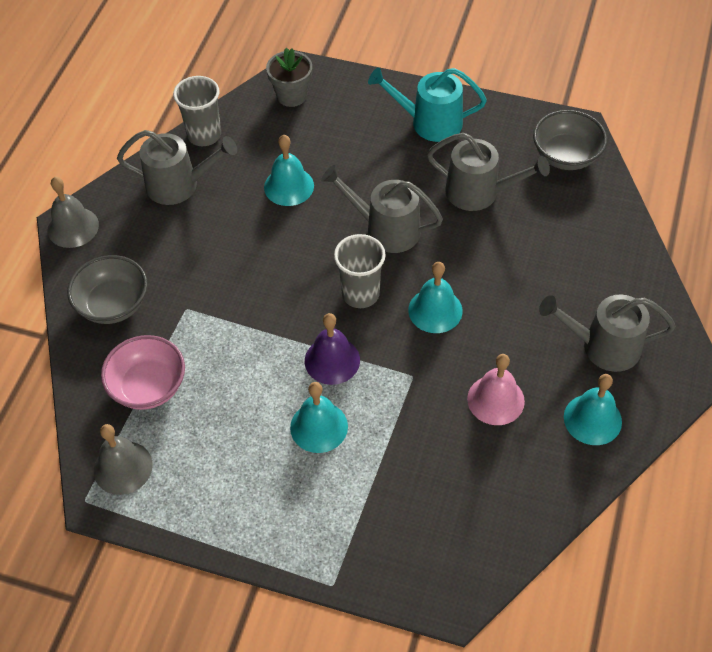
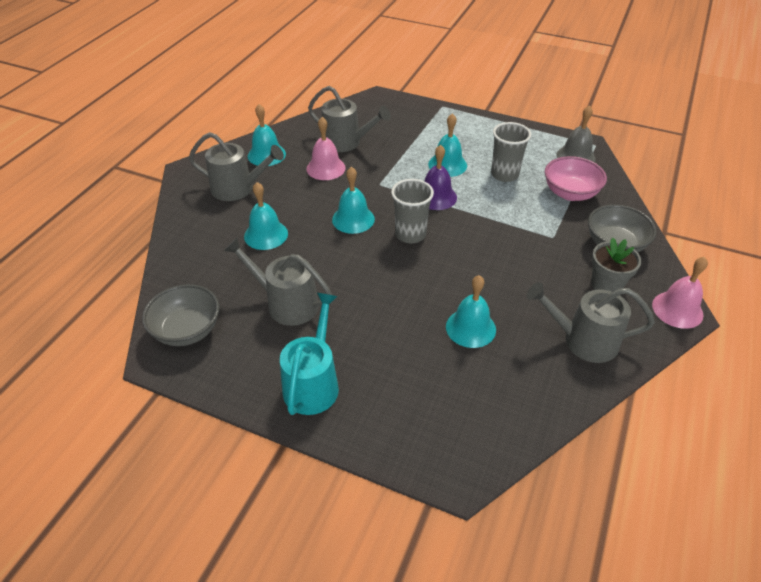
camera: 175 degrees left, 10 degrees down
(73, 227) = (677, 309): grey bell -> pink bell
(204, 135) = (568, 395): grey cup -> grey cup (504, 174)
(291, 96) = (469, 438): grey flower pot -> grey flower pot (606, 285)
(386, 229) = (381, 280): grey watering can -> grey watering can (346, 142)
(430, 122) = (313, 383): turquoise watering can -> turquoise watering can turned 90 degrees counterclockwise
(535, 275) = (266, 235): none -> turquoise bell

